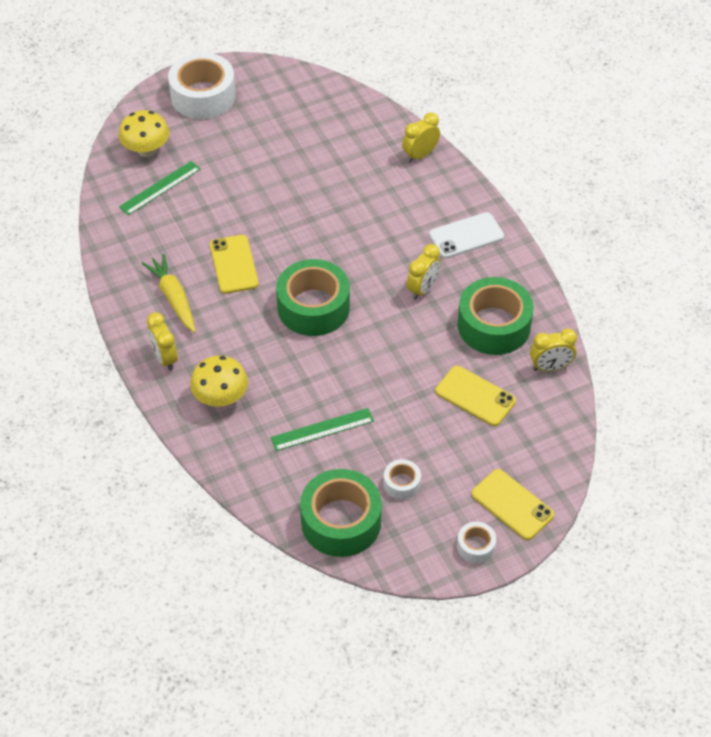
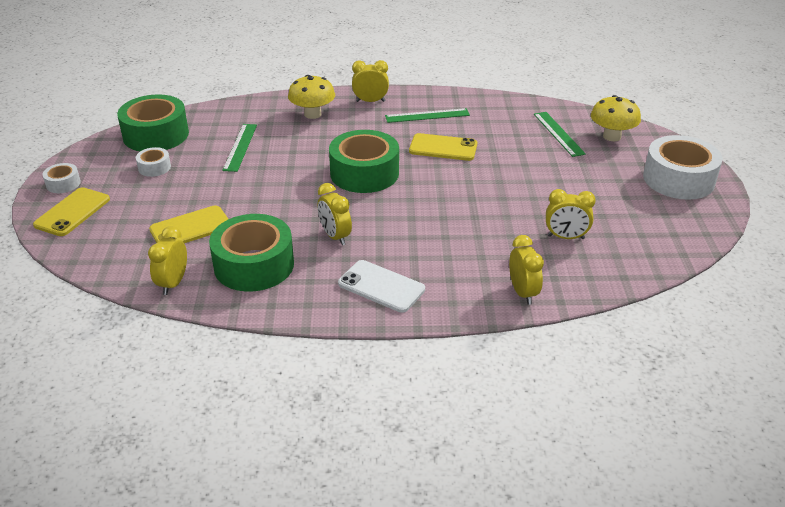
camera: 115 degrees right, 15 degrees down
(173, 298) = (427, 115): yellow carrot -> green ruler
(333, 147) = (566, 237): none -> yellow clock
(466, 236) = (381, 286): white phone -> white phone turned 60 degrees counterclockwise
(512, 505) = (72, 212): yellow phone -> yellow phone turned 45 degrees counterclockwise

